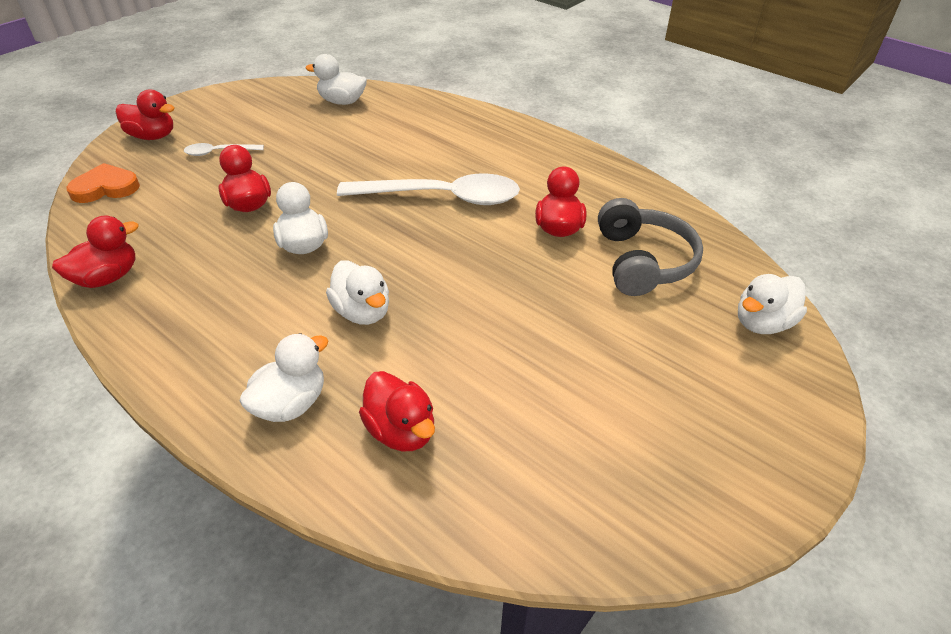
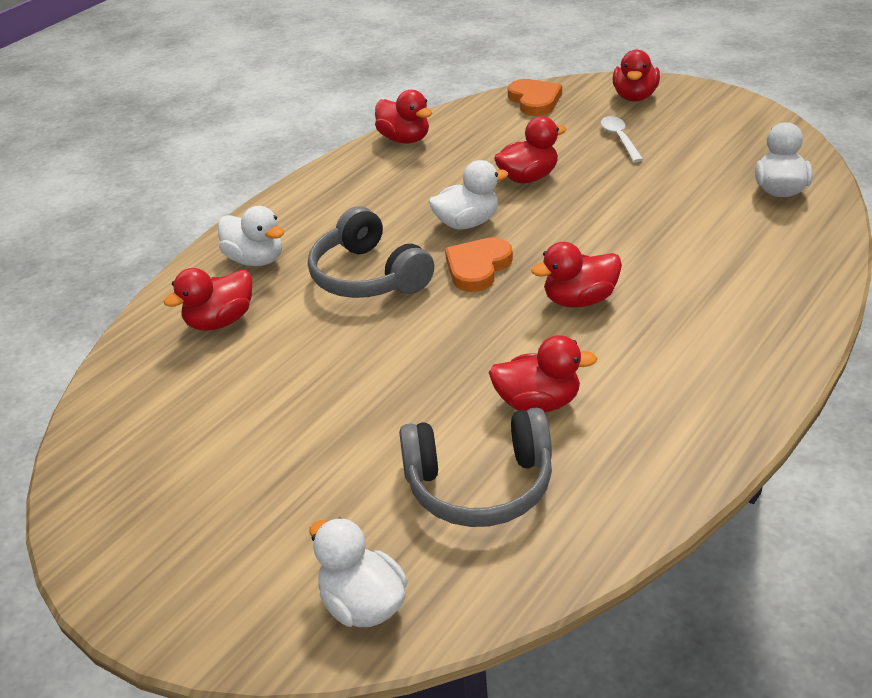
camera: 90 degrees right, 5 degrees down
(362, 312) = (368, 276): white duck -> grey headphones
(377, 244) = (478, 267): none -> orange heart
(442, 197) = (579, 300): white spoon -> red duck

